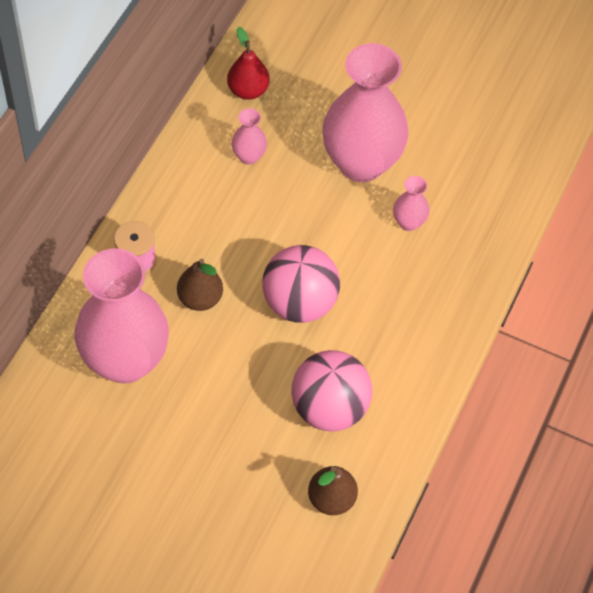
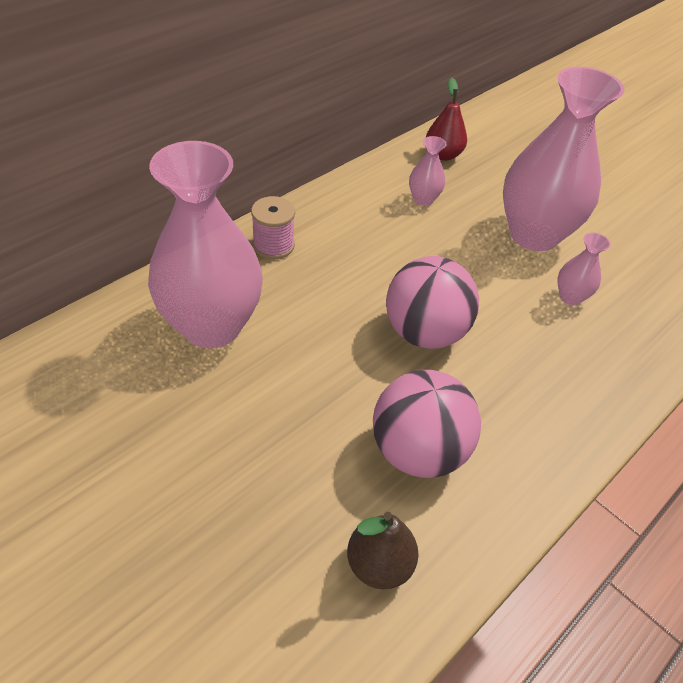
camera: 20 degrees right, 10 degrees down
(200, 298) = (320, 296): brown pear -> none

